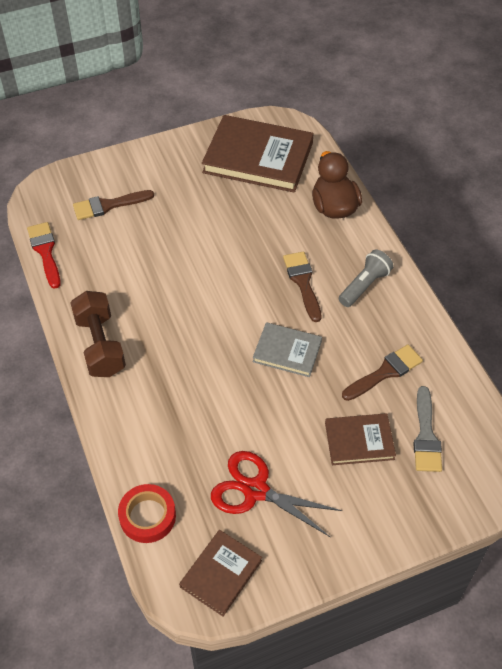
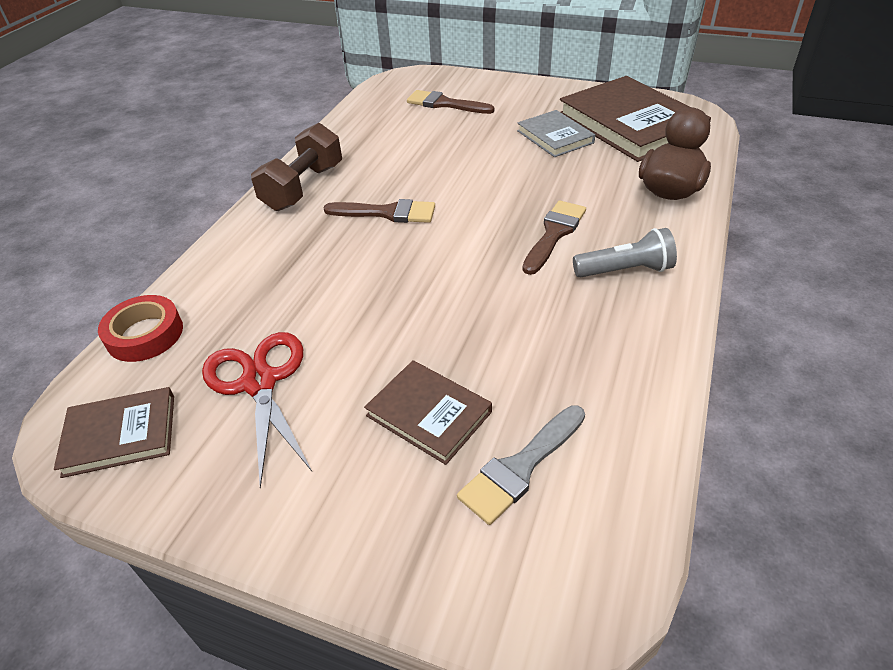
camera: 45 degrees right, 10 degrees down
(45, 251) = (354, 111): red brush -> none
(287, 351) = (460, 281): grey book -> grey book (555, 137)
(385, 372) = (549, 365): brown brush -> brown brush (387, 213)

